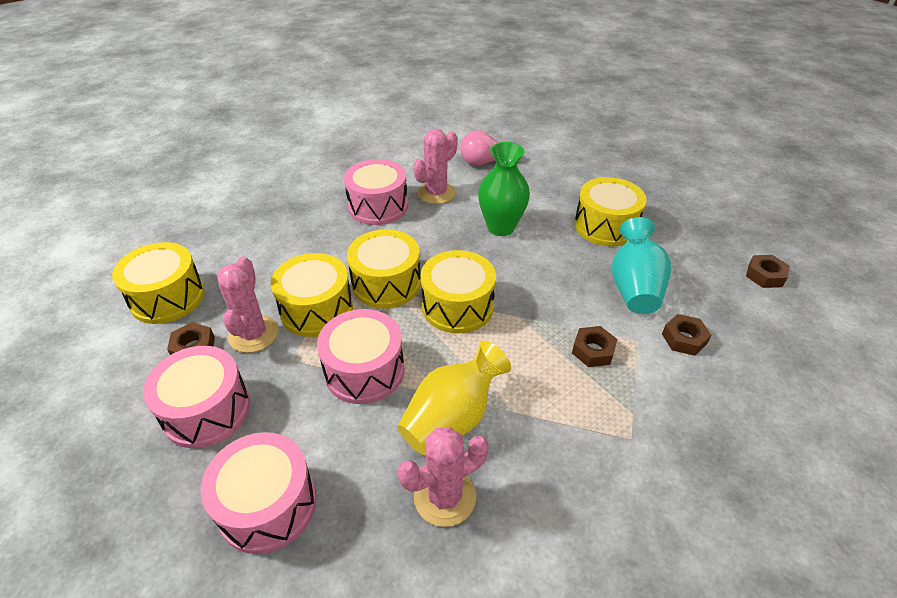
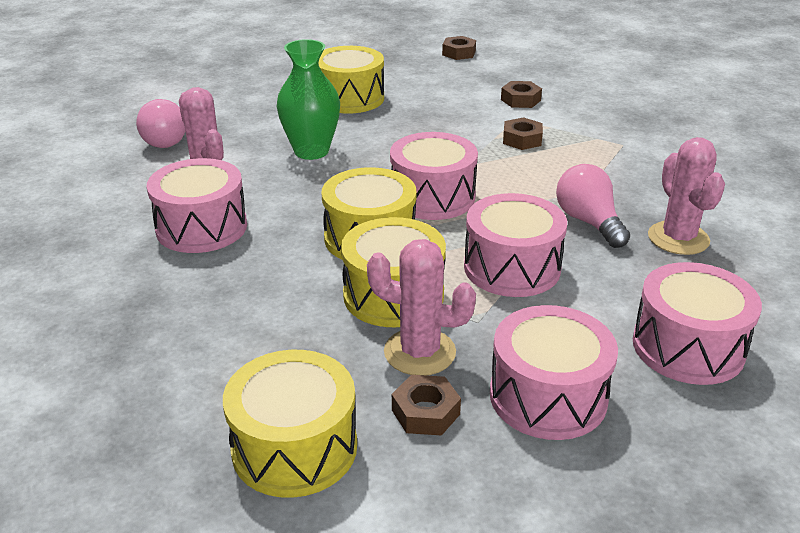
camera: 75 degrees left, 10 degrees down
(452, 418) = (589, 222): yellow vase -> pink light bulb
(457, 306) = (432, 197): yellow drum -> pink drum
(634, 287) = (447, 105): turquoise vase -> none

